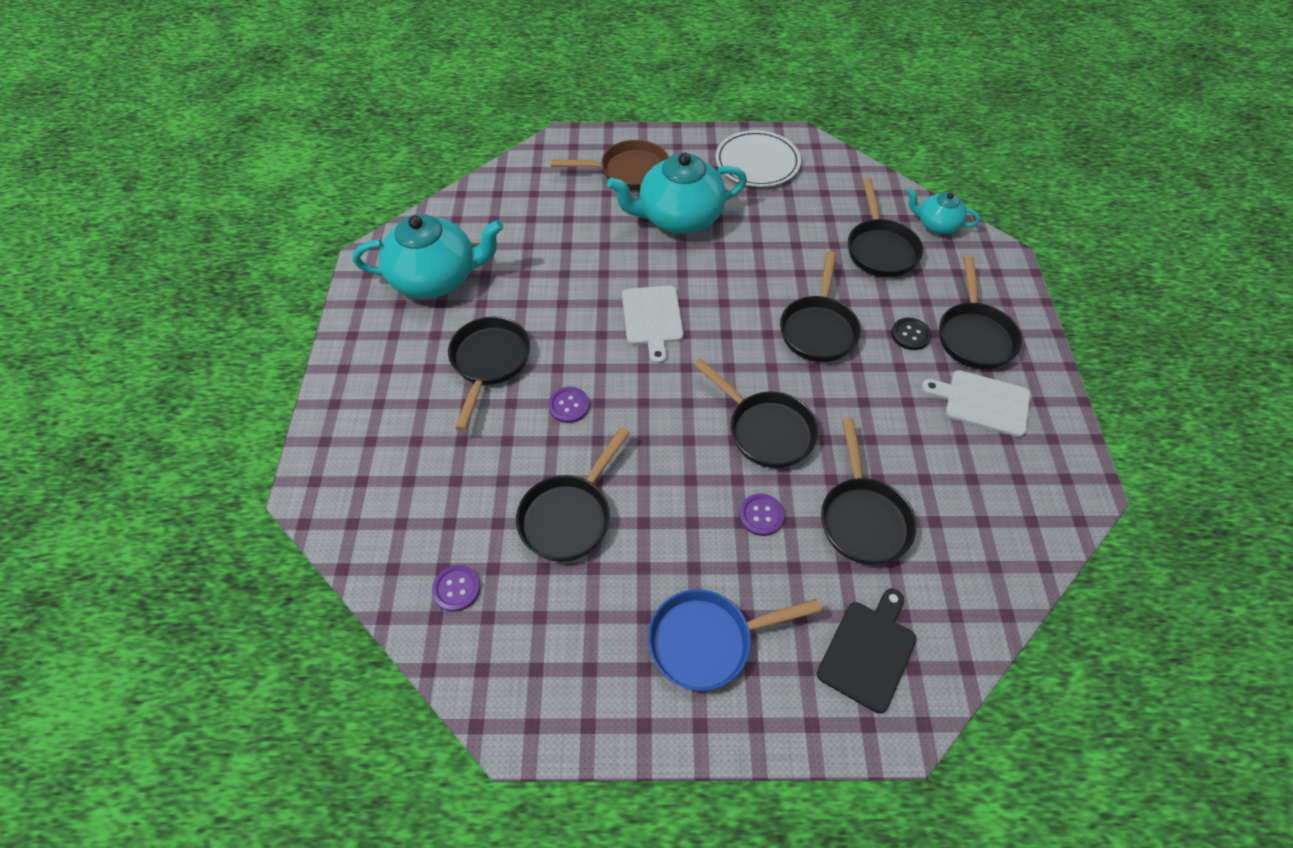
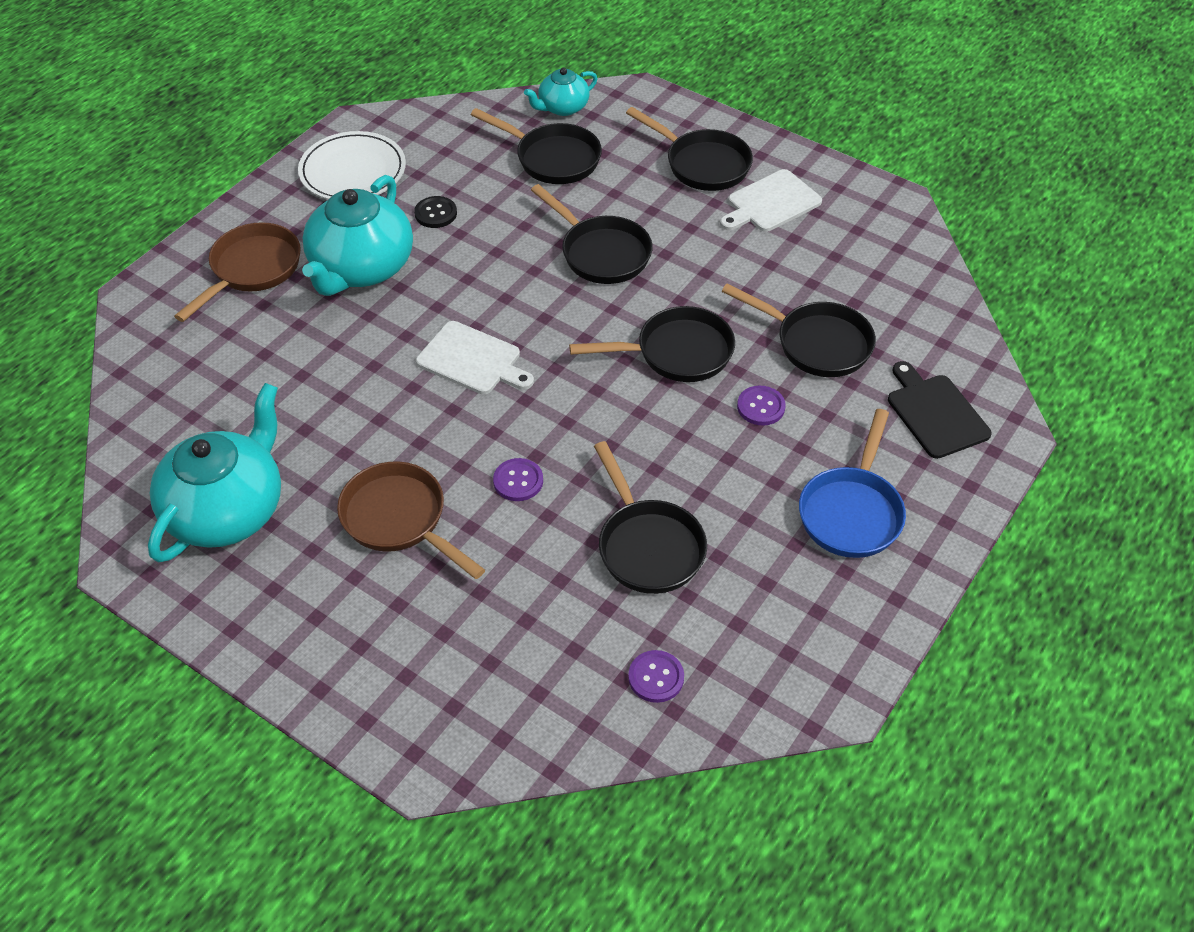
camera: 55 degrees left, 5 degrees down
(489, 363) = (399, 520): black pan -> brown pan
(910, 335) = (664, 200): black button -> black button (435, 213)

